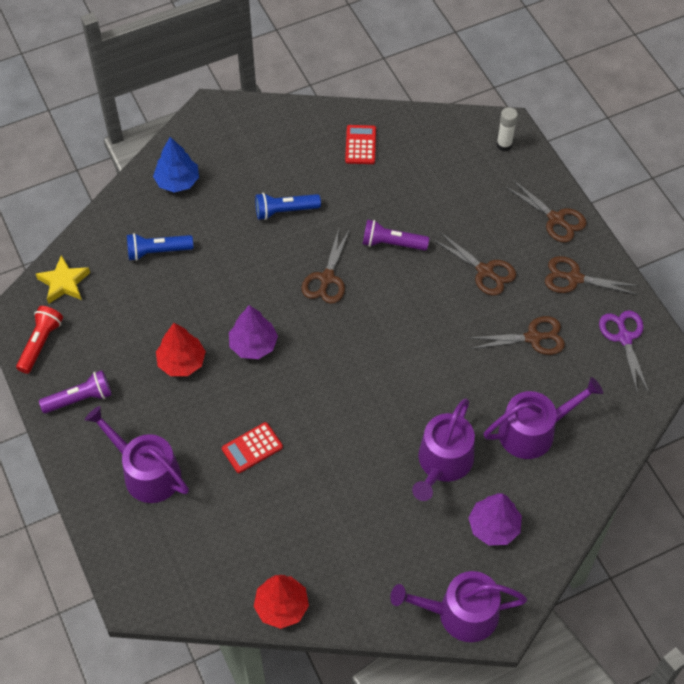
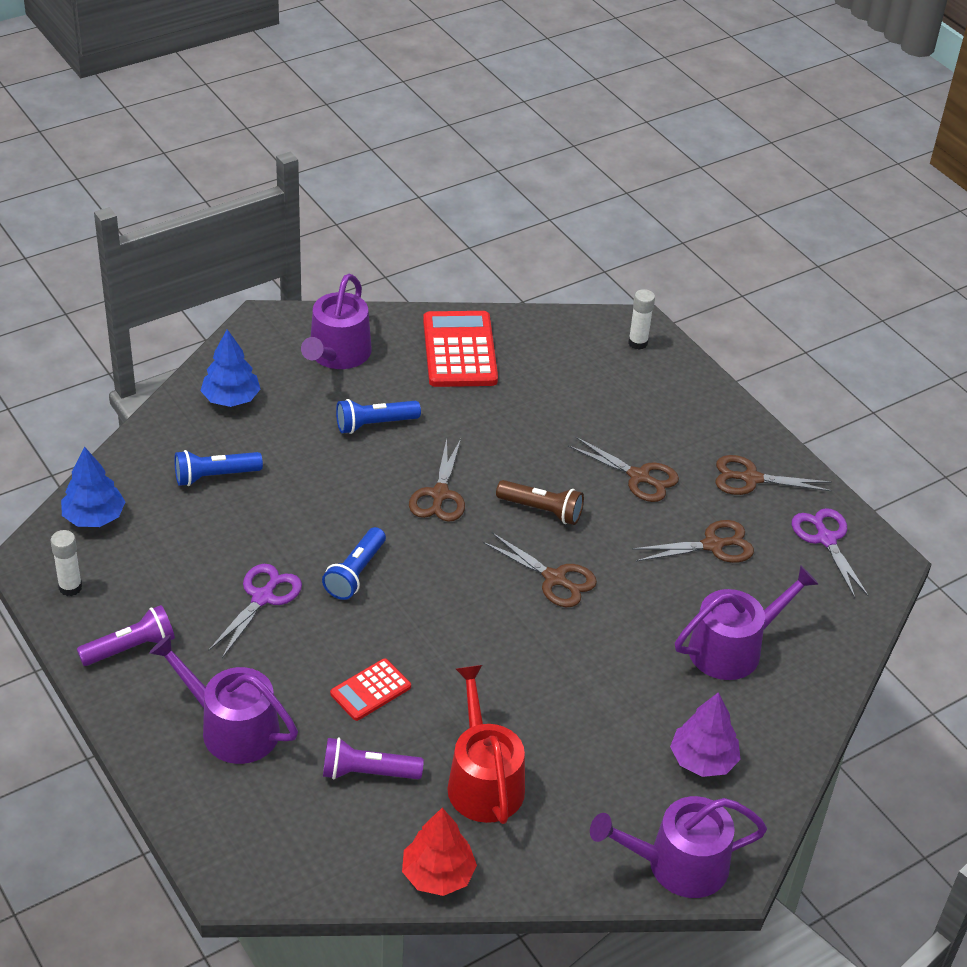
camera: 10 degrees left, 15 degrees down
(41, 343) = (70, 587): red flashlight -> white glue stick
(64, 283) = (94, 517): yellow star -> blue tree
(181, 362) = (263, 597): red tree -> purple scissors
(253, 345) = (355, 573): purple tree -> blue flashlight
(325, 531) = (483, 780): none -> red watering can
(360, 145) = (459, 350): red calculator -> red calculator, size x1.81
(392, 243) = (516, 453): purple flashlight -> purple flashlight (367, 772)
(404, 298) = (541, 510): none -> brown flashlight
(443, 463) = (624, 691): purple watering can -> purple watering can (337, 354)
(556, 219) = (716, 417): brown scissors -> brown scissors (554, 579)

